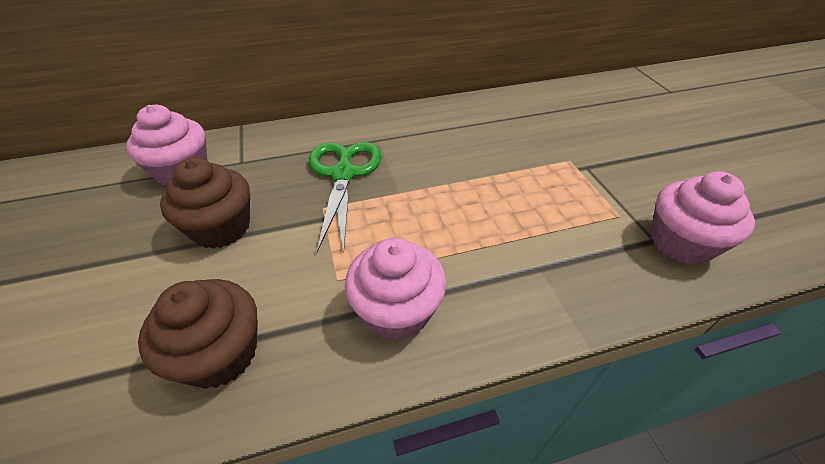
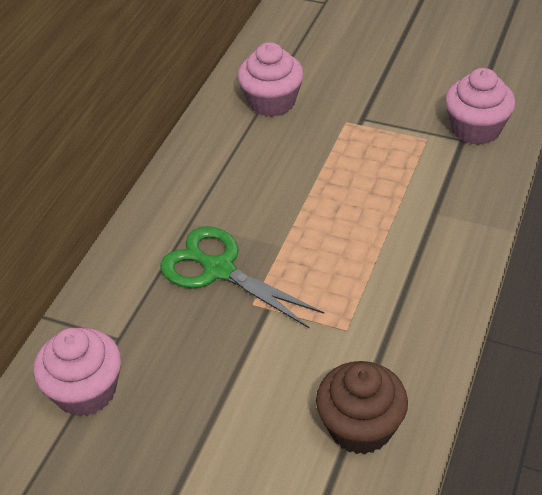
camera: 50 degrees left, 0 degrees up
(221, 228) = (211, 385): brown cupcake -> none
(397, 310) = (405, 309): pink cupcake -> pink cupcake (271, 102)

